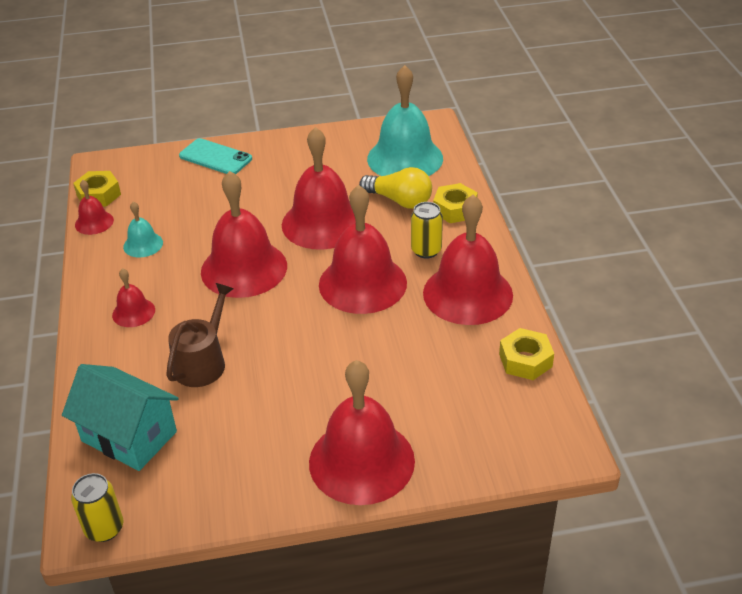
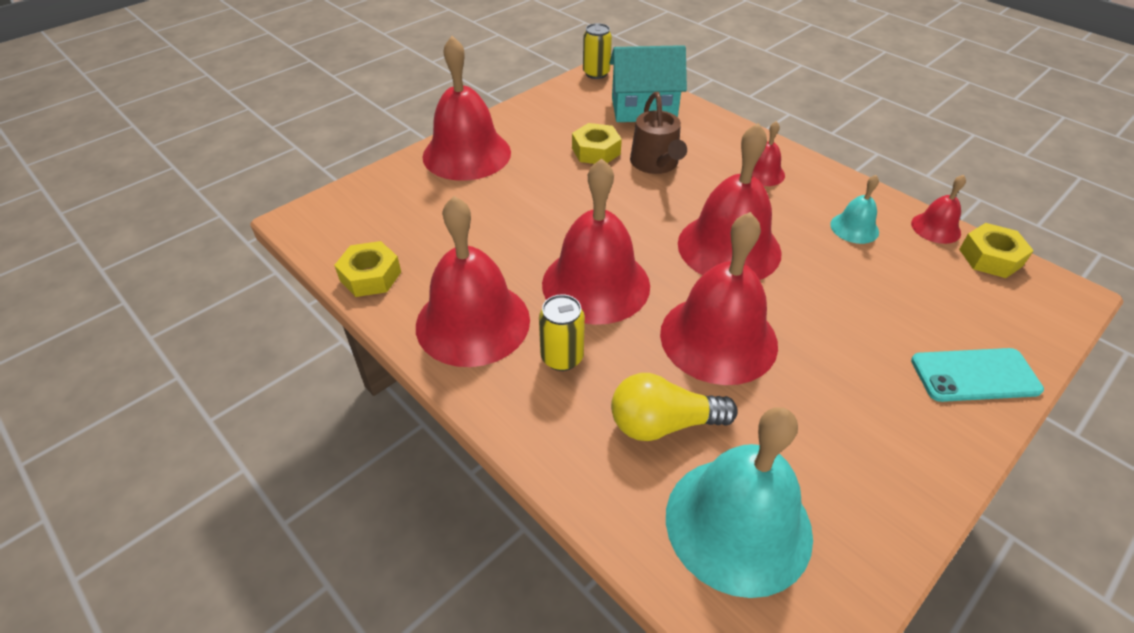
camera: 145 degrees right, 5 degrees up
(455, 209) = (576, 447): yellow nut -> yellow nut (596, 151)

